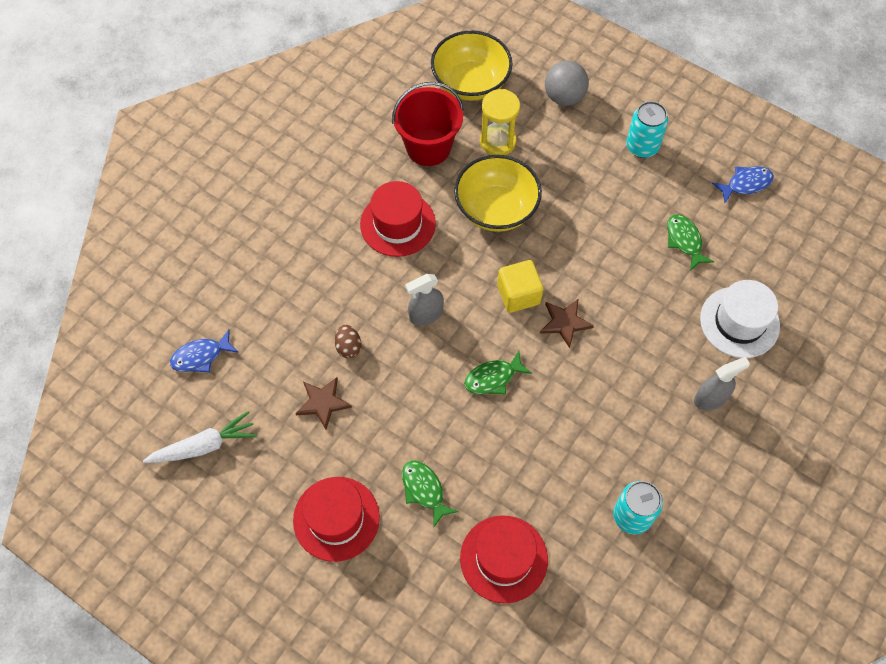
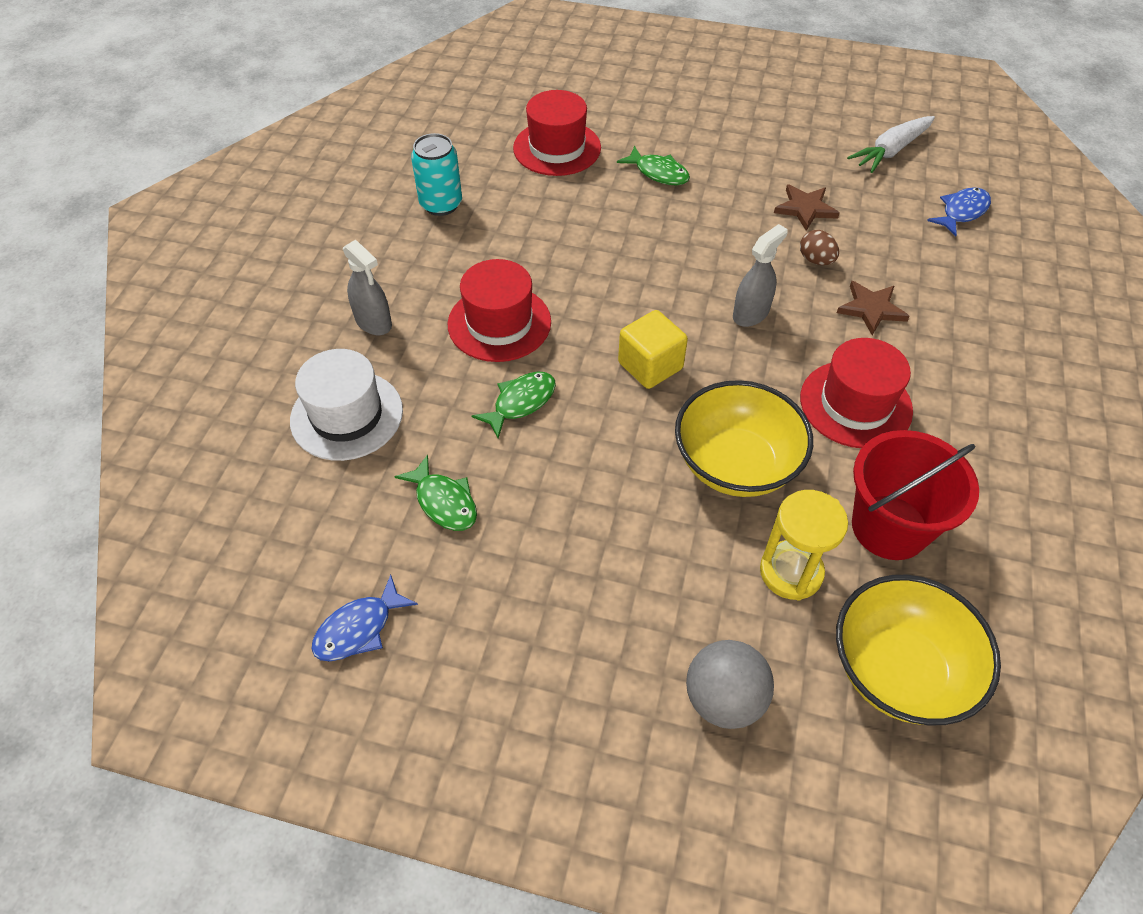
camera: 160 degrees right, 10 degrees down
(336, 518) = (728, 136): red hat -> red hat (499, 323)
(493, 378) = (637, 275): green fish -> green fish (520, 403)
(565, 323) = (578, 351): brown star -> brown star (871, 309)
(642, 146) = (552, 642): turquoise can -> none
(710, 398) = (373, 322): grey spray bottle -> grey spray bottle turned 90 degrees counterclockwise

